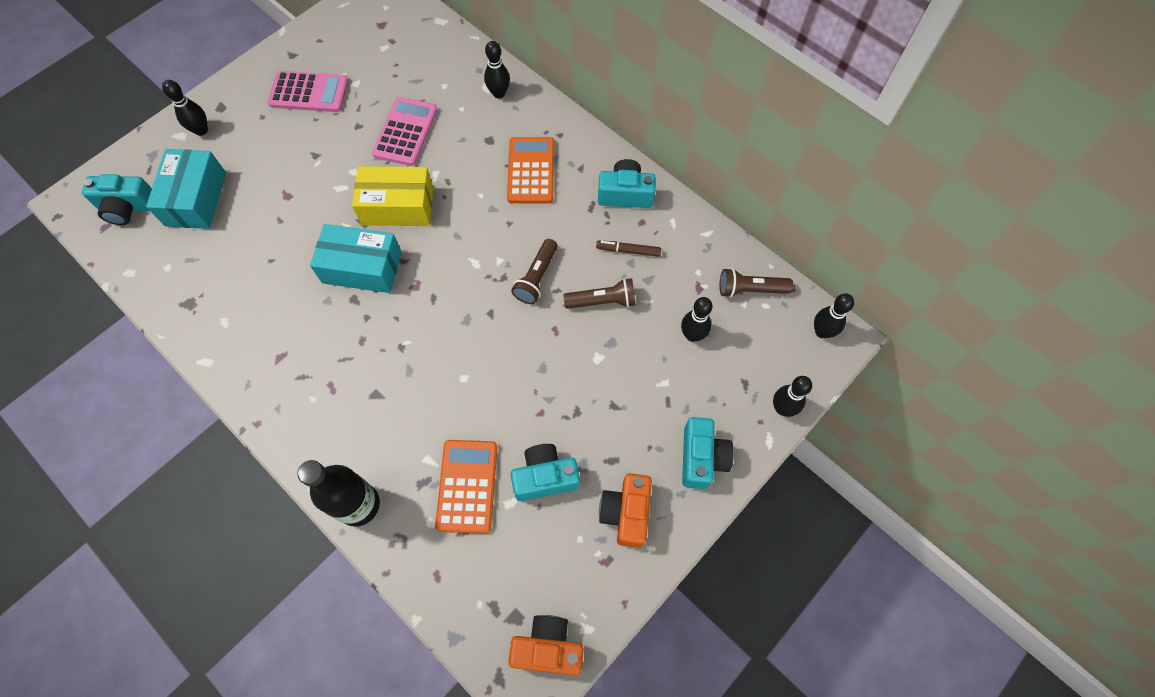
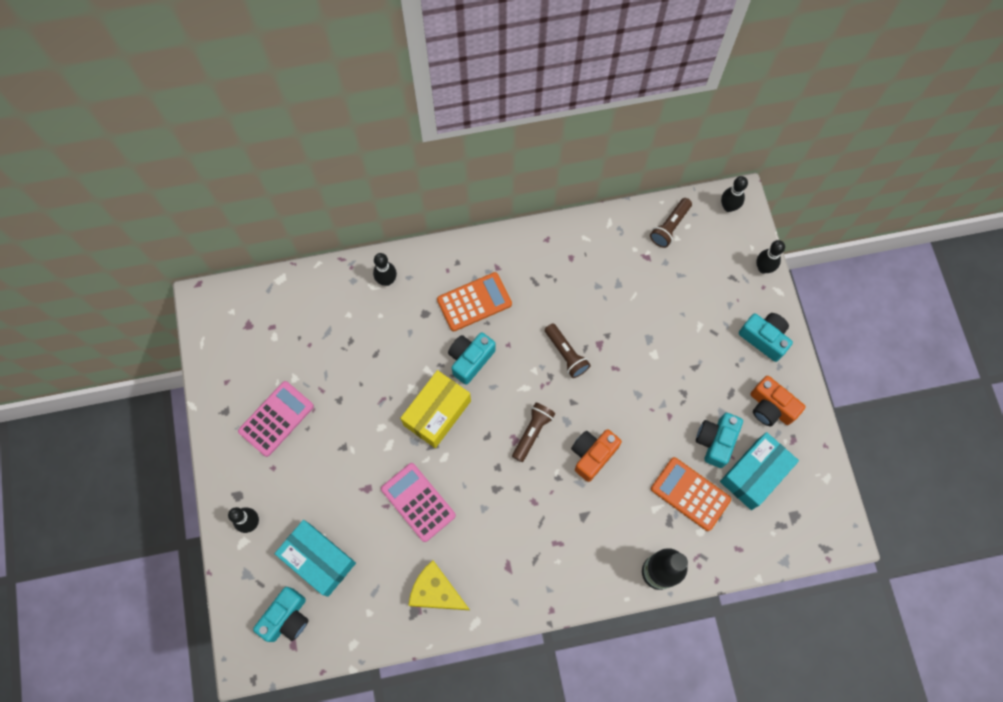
camera: 55 degrees left, 5 degrees up
(219, 310) = (436, 591): none -> yellow cheese
(362, 267) = (473, 468): turquoise box -> turquoise box (754, 474)
(405, 132) = (372, 368): pink calculator -> pink calculator (418, 502)
(531, 171) = (474, 302): orange calculator -> orange calculator turned 120 degrees clockwise
(548, 647) = (824, 508): orange camera -> orange camera (592, 455)
(602, 301) = (614, 324): brown flashlight -> brown flashlight (532, 432)
(625, 194) = (541, 252): turquoise camera -> turquoise camera (470, 359)
(628, 251) = (587, 281): brown marker -> none
(692, 335) = (678, 285): black bowling pin -> none

